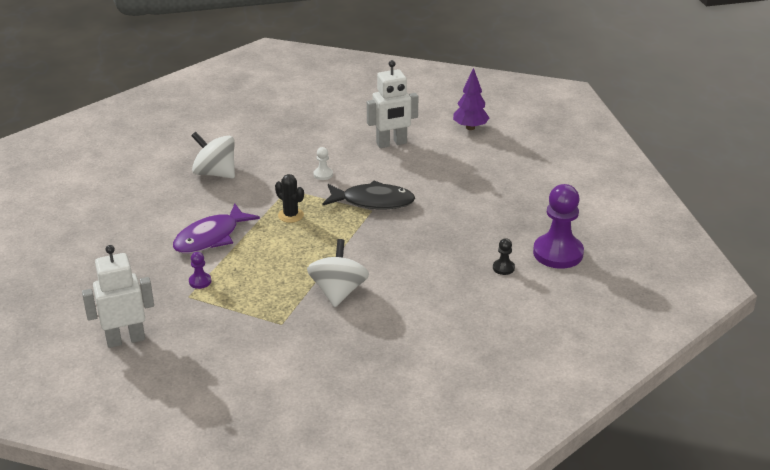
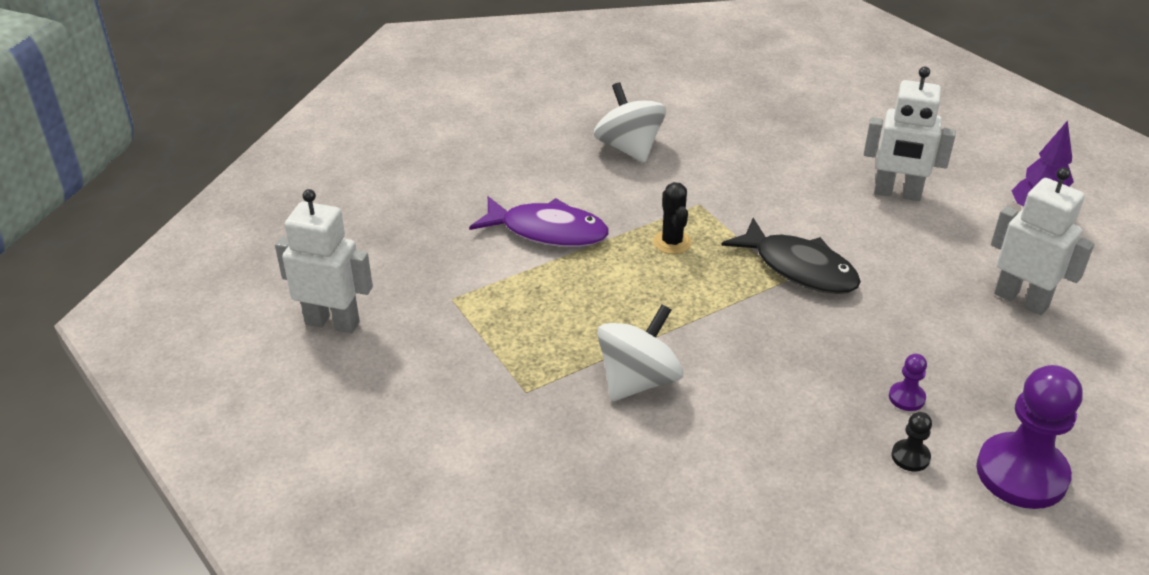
camera: 35 degrees right, 5 degrees up
(200, 281) = (483, 285): purple pawn -> purple pawn (906, 398)
(211, 237) = (548, 231): purple fish -> purple fish turned 150 degrees counterclockwise
(323, 174) = (764, 202): white pawn -> none
(496, 174) = (1021, 300): none -> white robot

